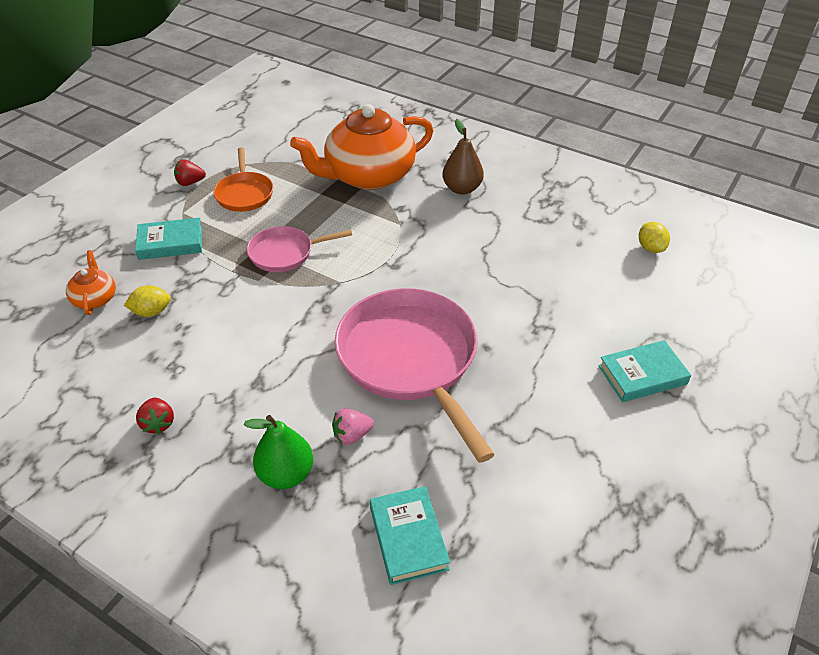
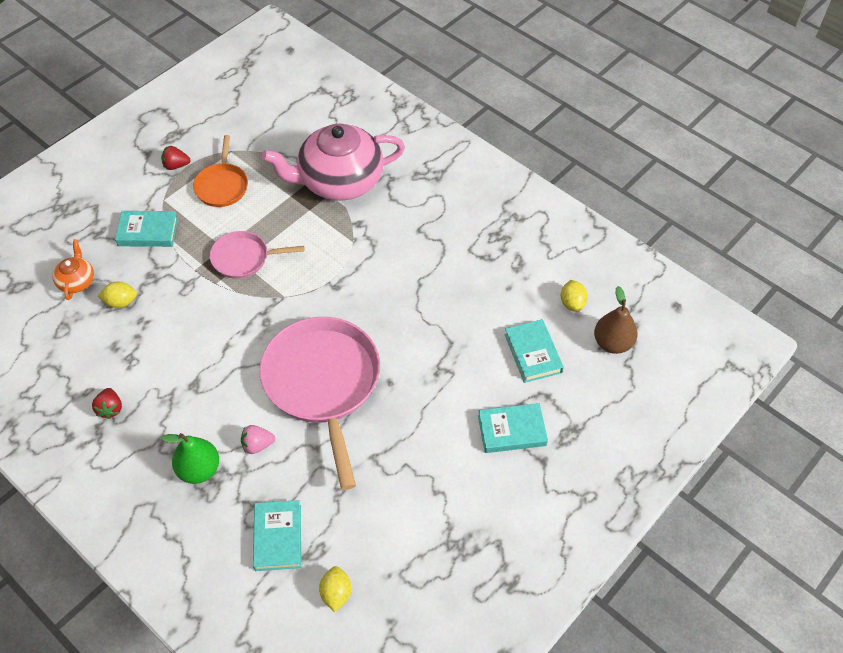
camera: 10 degrees right, 10 degrees up
(368, 175) = (339, 181): orange teapot -> pink teapot
(462, 189) = (421, 209): brown pear -> brown pear (612, 343)
(505, 594) = (336, 593): none -> yellow lemon
(631, 298) = (533, 353): none -> turquoise book

